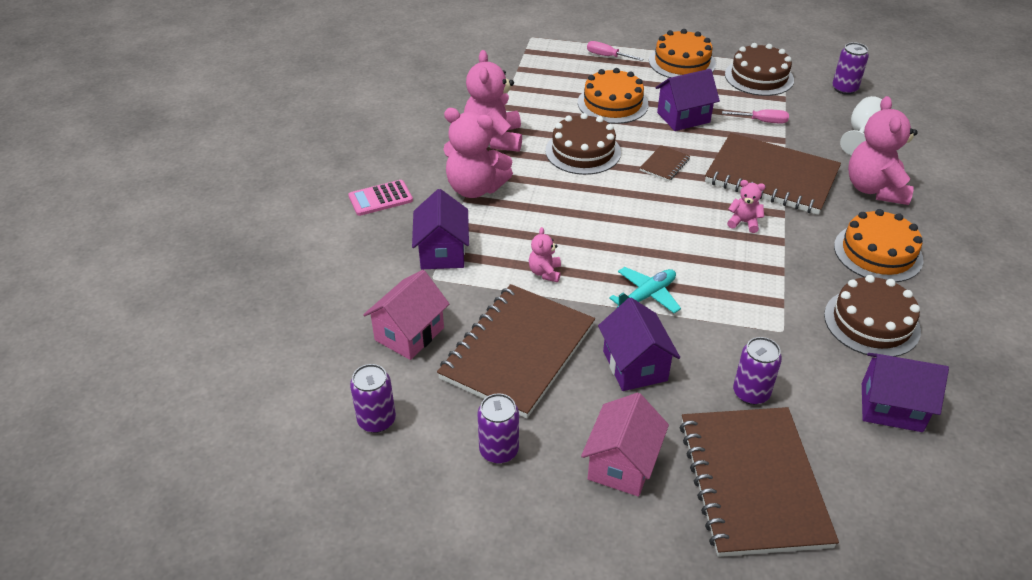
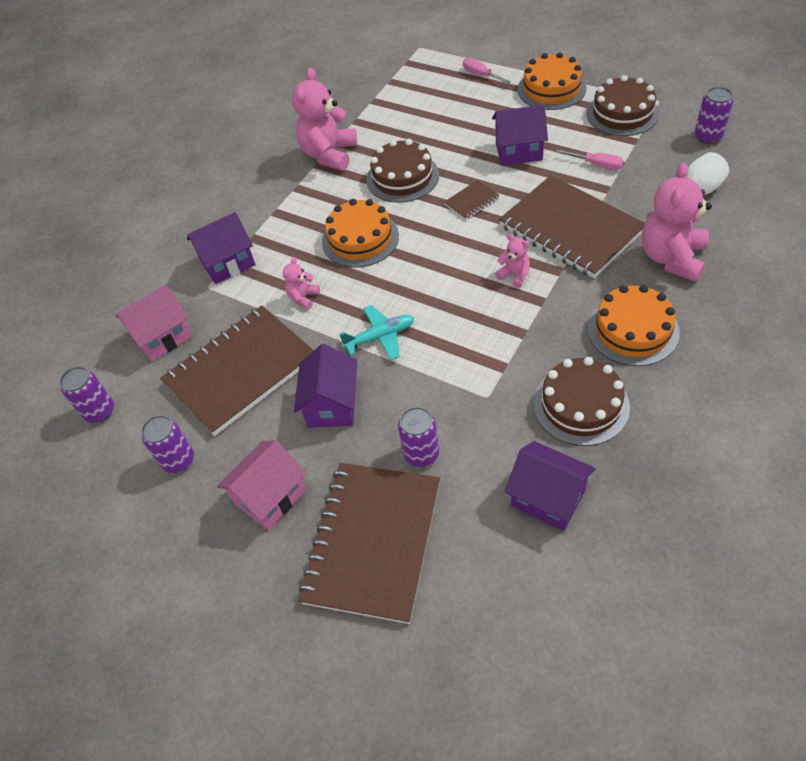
camera: 25 degrees right, 10 degrees up
(380, 198) = (204, 202): pink calculator -> none
(442, 252) = (228, 263): purple house -> purple house turned 45 degrees clockwise
(475, 188) = (287, 203): pink teddy bear -> none
(612, 103) = (458, 128): orange cake -> orange cake (360, 239)

